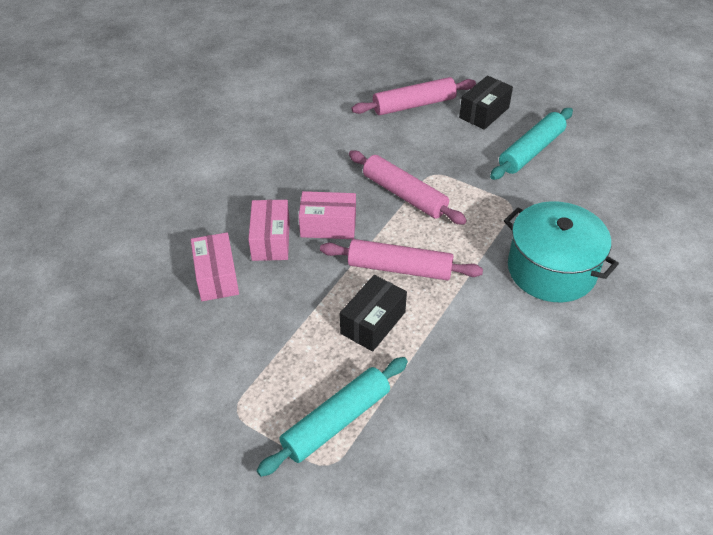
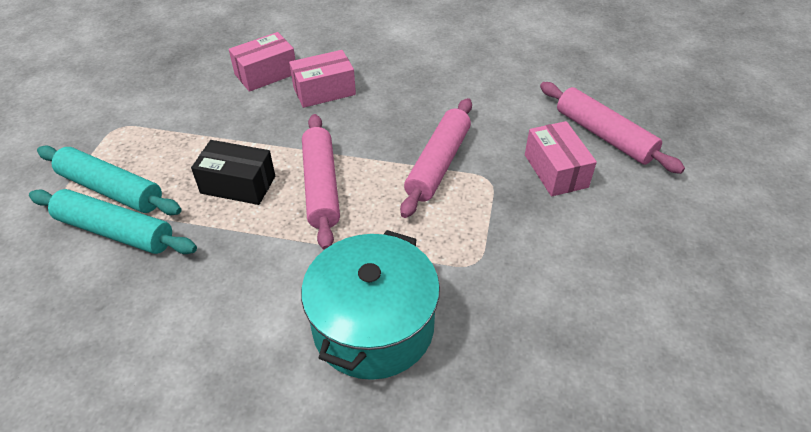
camera: 70 degrees right, 0 degrees up
(328, 226) = (361, 121): pink box -> pink box (555, 171)
(484, 113) = (641, 200): black box -> none
(531, 151) = (597, 264): turquoise rolling pin -> turquoise rolling pin (115, 231)

